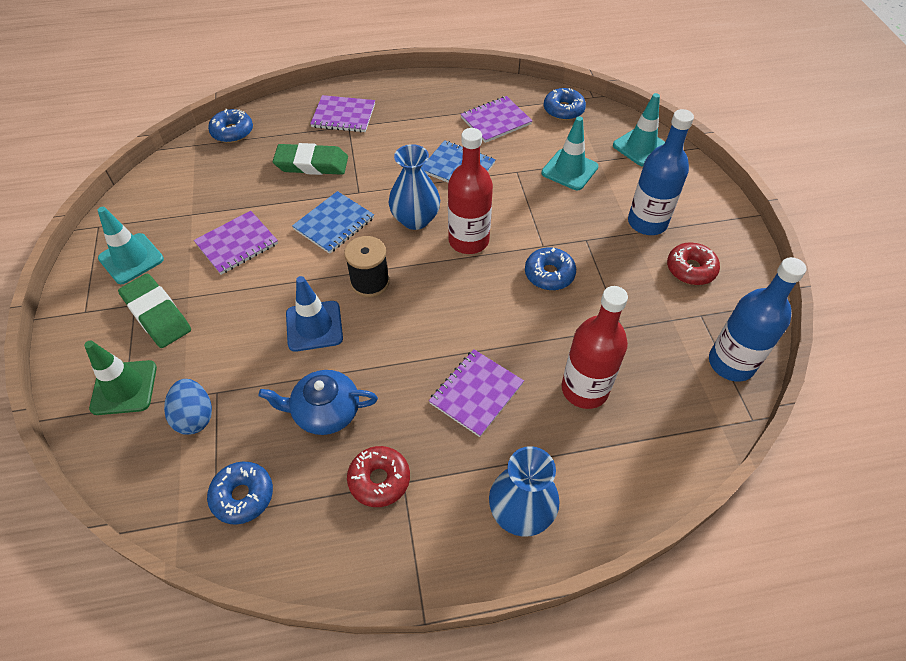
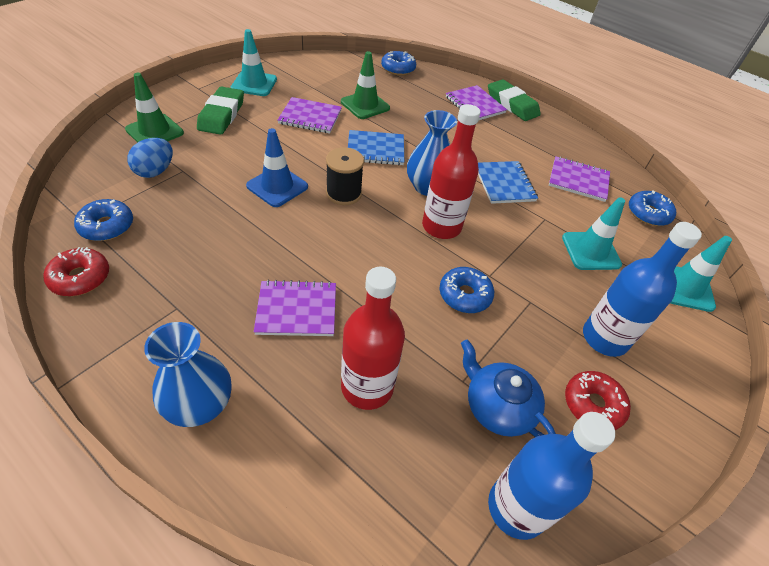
camera: 45 degrees right, 5 degrees down
(262, 191) = (365, 105): none -> green traffic cone
(312, 164) = (414, 113): green eraser -> green eraser (512, 104)
(325, 411) = (208, 230): blue teapot -> blue teapot (498, 406)
(379, 480) = (169, 292): red donut -> red donut (80, 278)

